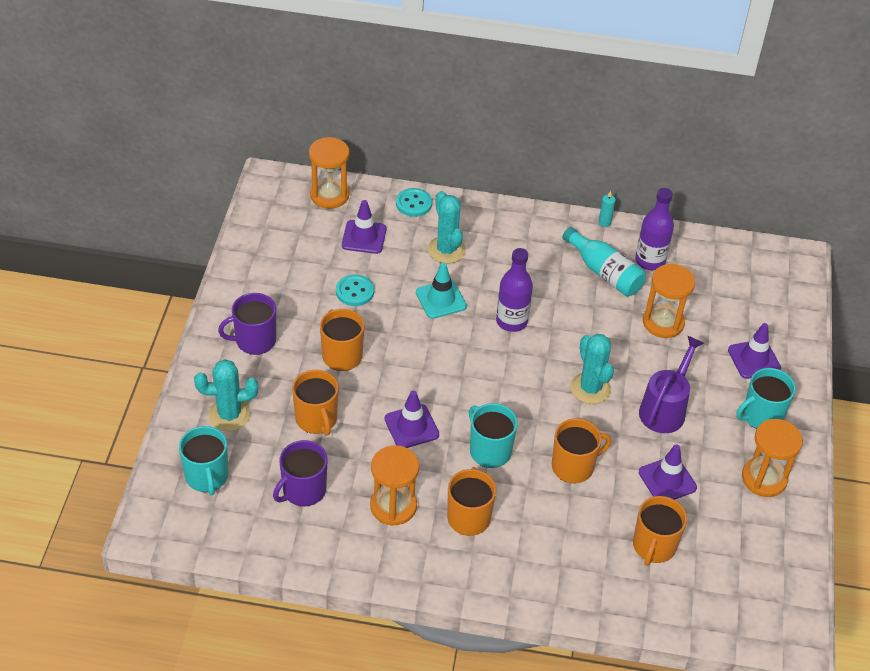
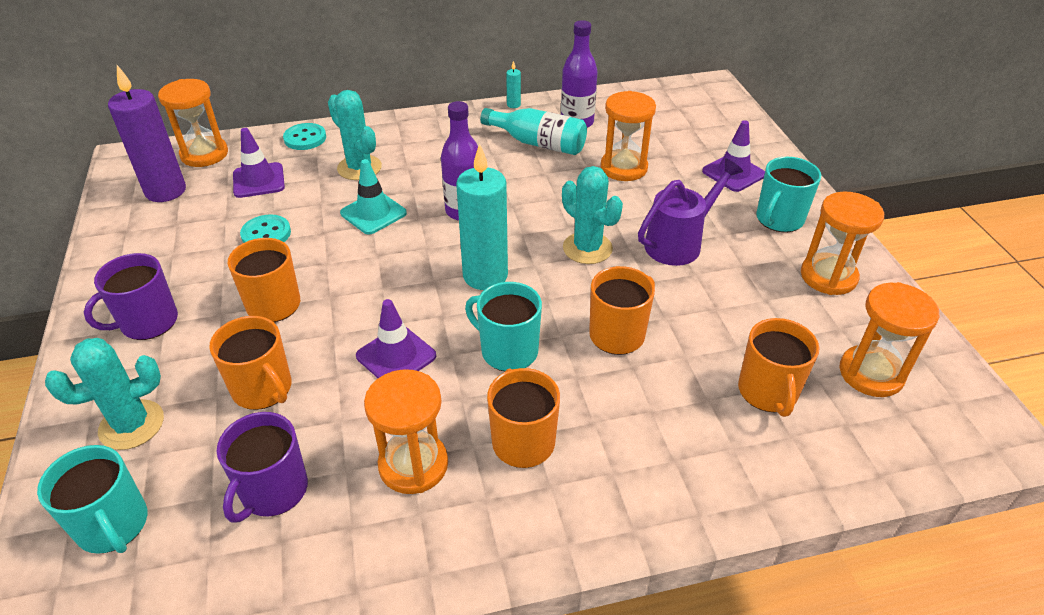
camera: 20 degrees left, 5 degrees down
(291, 224) = (165, 191): none -> purple candle
(501, 385) = (485, 276): none -> turquoise candle
(665, 409) = (679, 243): purple watering can -> purple watering can turned 45 degrees clockwise
(667, 480) = (731, 313): purple traffic cone -> none
(737, 561) = (871, 373): none -> orange hourglass

